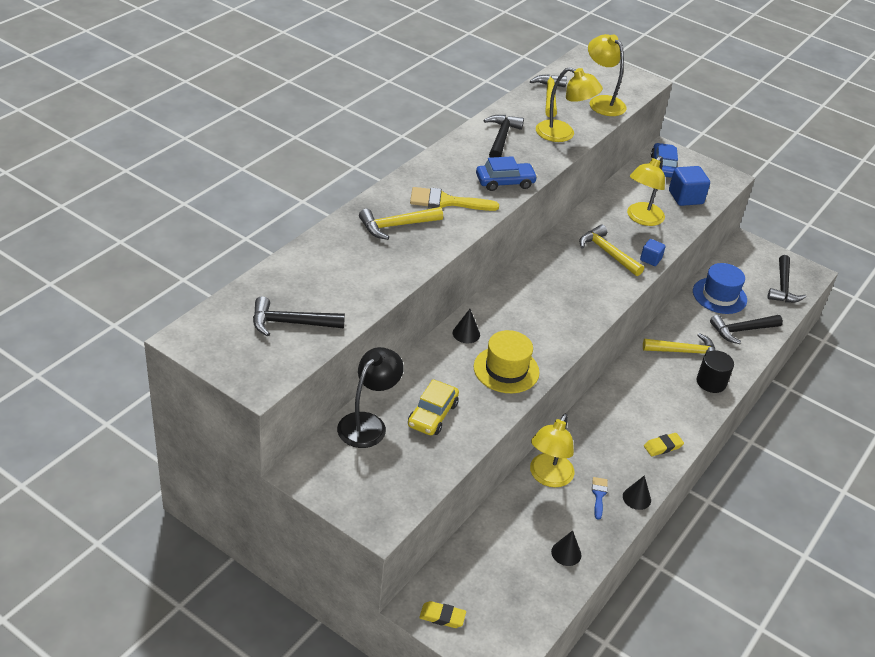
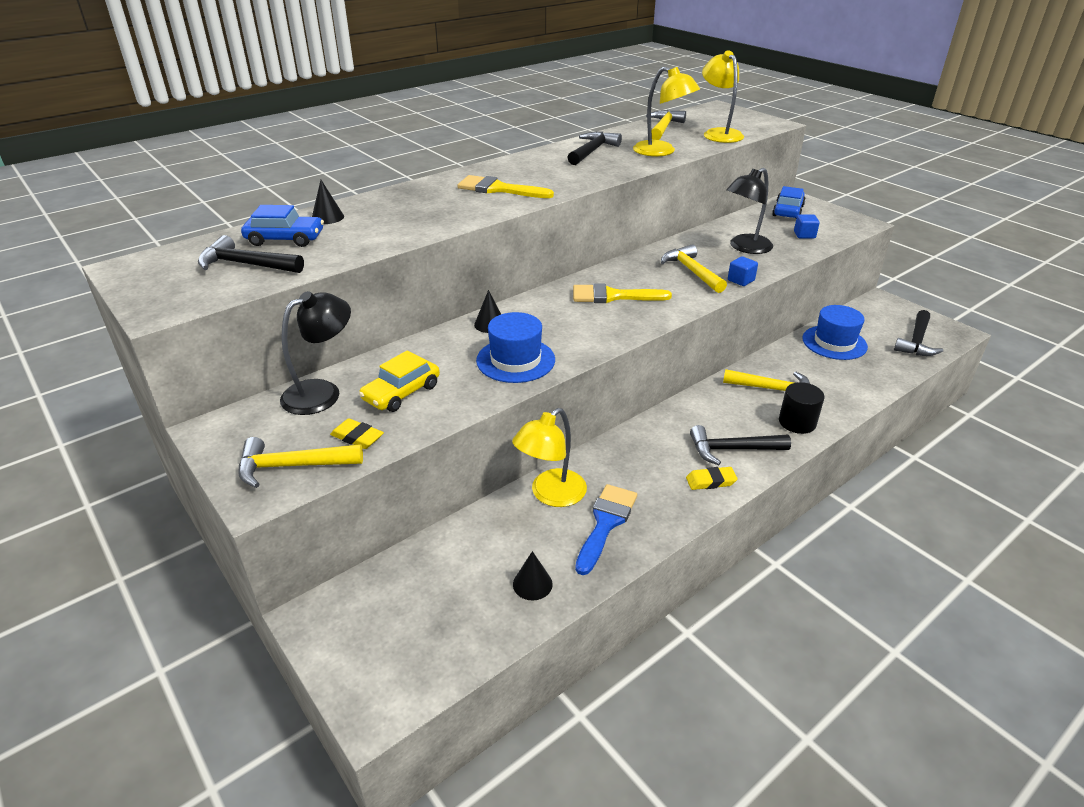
camera: 20 degrees right, 5 degrees down
(396, 226) = (430, 202): yellow hammer -> yellow hammer (292, 466)
(442, 617) = (334, 634): yellow eraser -> yellow eraser (357, 437)
(505, 182) = (574, 179): blue car -> blue car (285, 239)
(506, 369) = (515, 360): yellow hat -> blue hat
(553, 289) = (613, 296): none -> yellow brush
(599, 495) = (605, 523): blue brush -> blue brush, size x1.83
(636, 498) = (654, 533): black cone -> black cone (327, 217)
(641, 218) = (745, 247): yellow lamp -> black lamp
(685, 197) = (804, 235): blue cube -> blue cube, size x0.58
(742, 330) = (853, 376): black hammer -> black hammer (732, 450)

